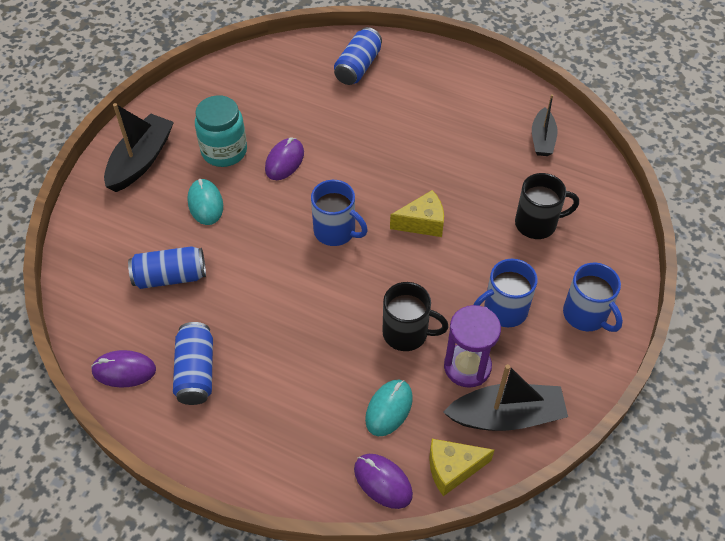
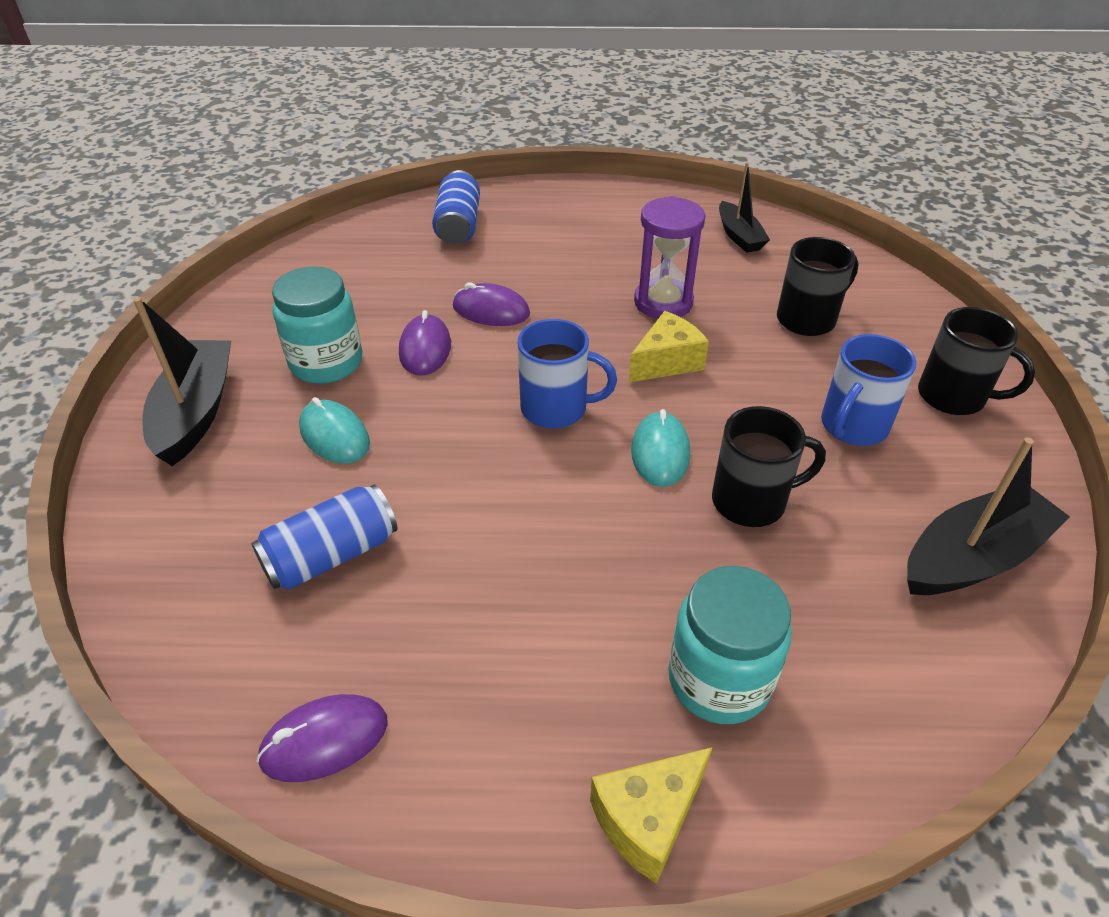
camera: 25 degrees left, 10 degrees down
(196, 372) = (461, 687): blue can -> none
(319, 421) = (719, 680): none -> turquoise jar
(383, 482) = (887, 734): purple mouse -> purple mouse (491, 310)
(389, 408) = (808, 615): turquoise mouse -> turquoise mouse (660, 453)
(452, 469) = (968, 665): yellow cheese -> yellow cheese (647, 819)
(467, 367) = (867, 513): purple hourglass -> purple hourglass (663, 302)
(586, 315) = (953, 397): blue mug -> black mug

